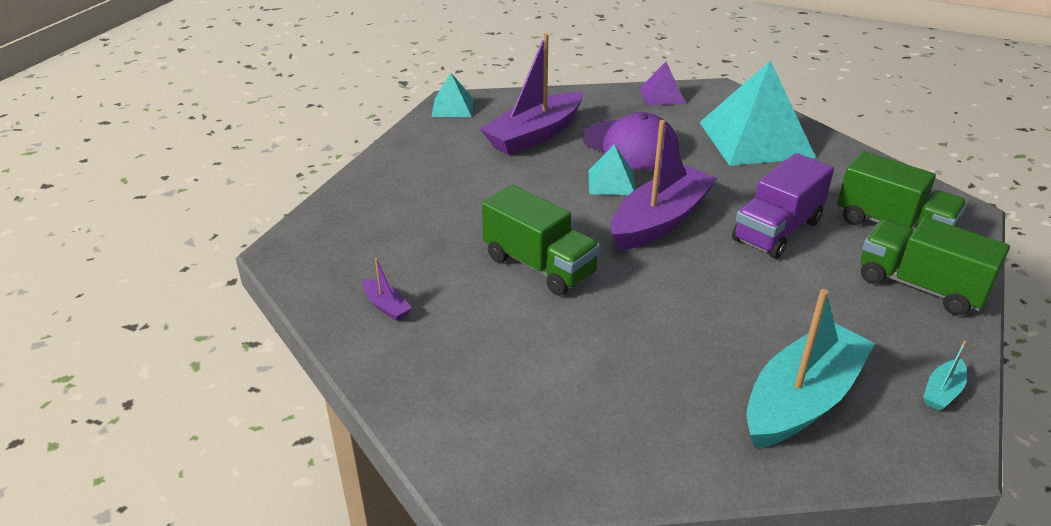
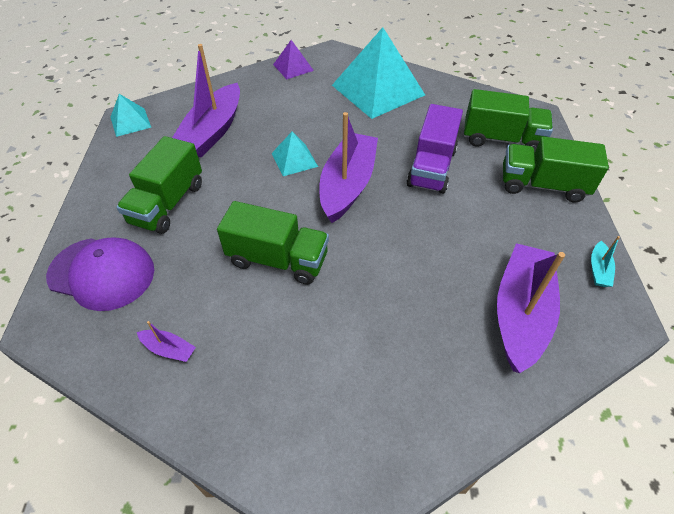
camera: 25 degrees left, 15 degrees up
(451, 187) = (168, 203): none -> green truck
(630, 145) = (292, 120): purple cap -> purple cap (102, 273)
(801, 399) = (520, 313): turquoise boat -> purple boat

